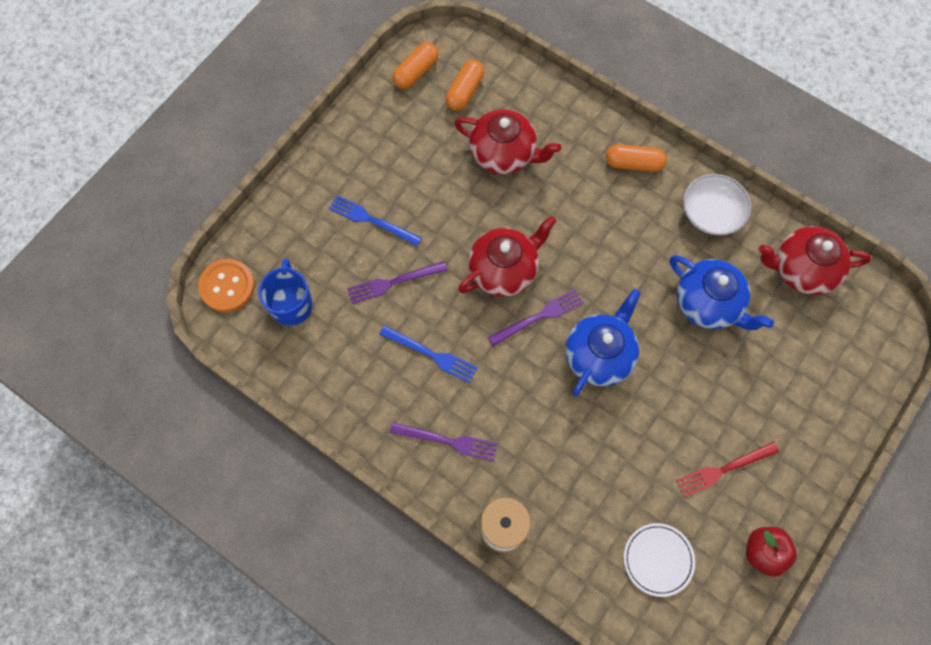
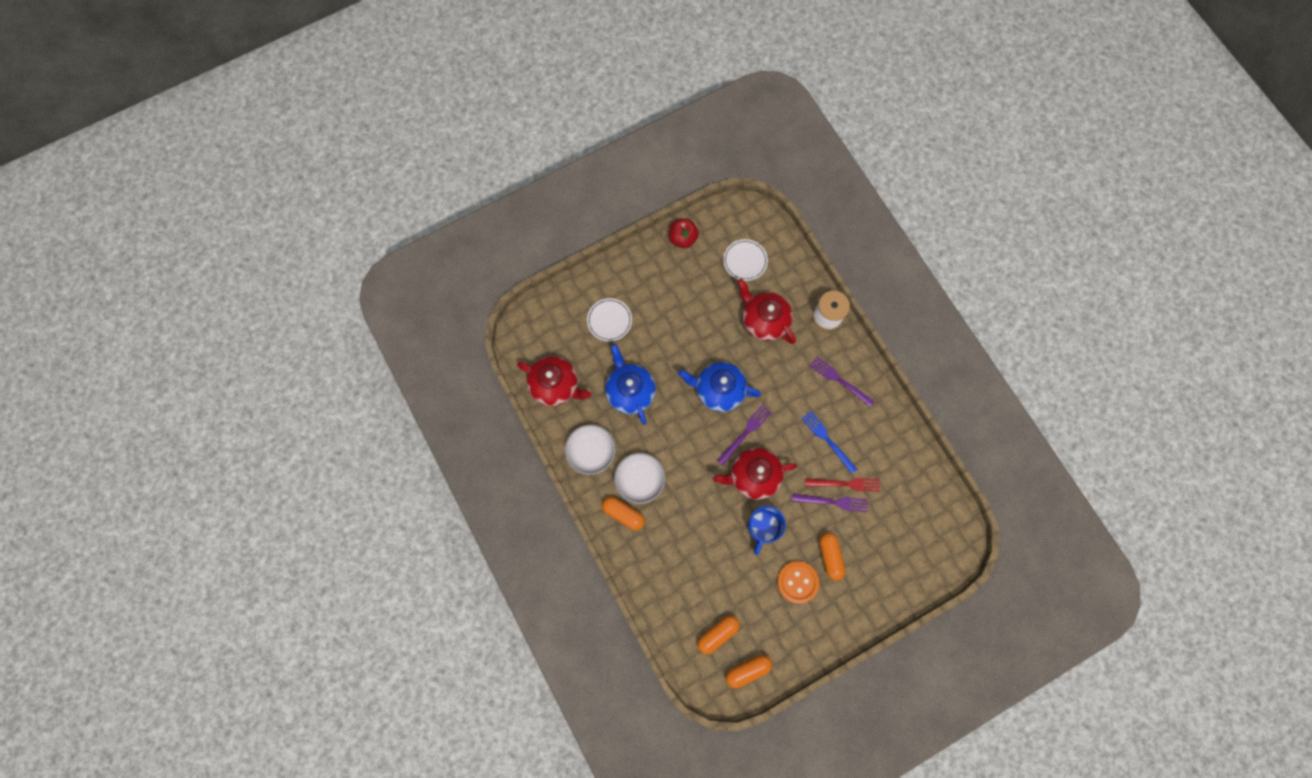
camera: 155 degrees left, 5 degrees up
(227, 286) = (950, 552): orange button -> orange button (797, 582)
(291, 304) = (909, 517): blue mug -> blue mug (762, 528)
(372, 220) = (830, 556): blue fork -> orange capsule
(504, 154) = (712, 566): red teapot -> red teapot (764, 321)
(538, 317) = (745, 433): purple fork -> purple fork turned 135 degrees clockwise
(599, 355) = (718, 390): blue teapot -> blue teapot turned 45 degrees clockwise
(636, 207) = (640, 480): none -> white bowl
(724, 469) = (679, 290): red fork -> red fork (845, 484)
(790, 383) = (609, 320): none -> white plate

